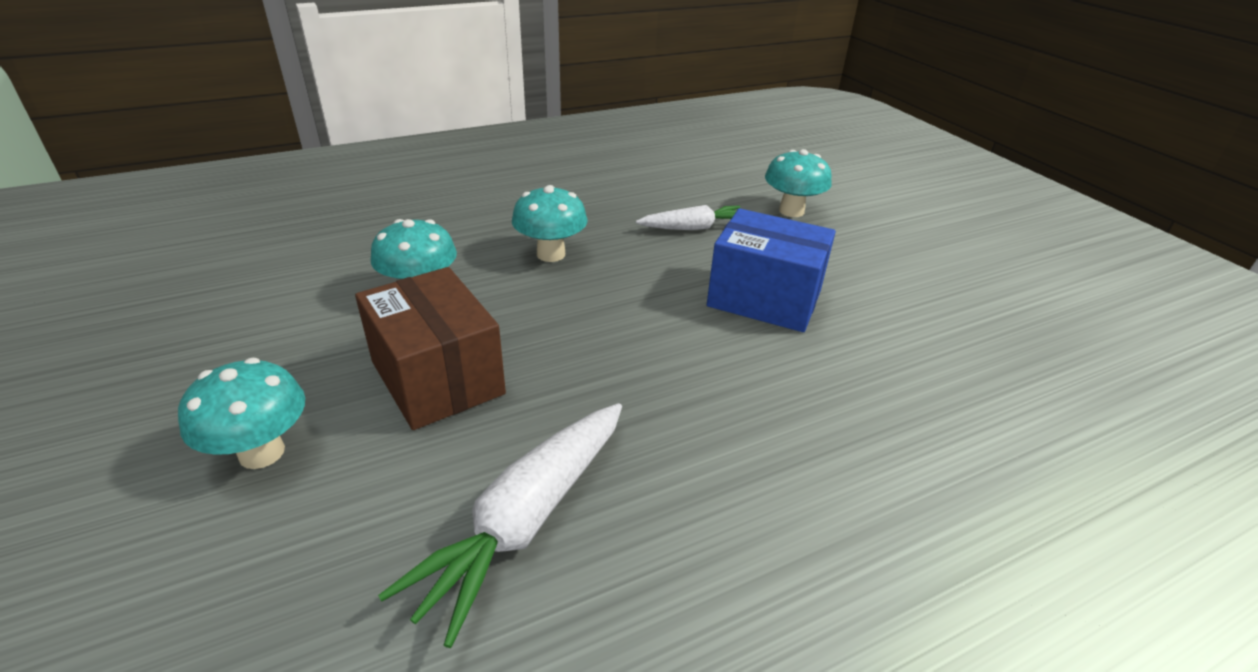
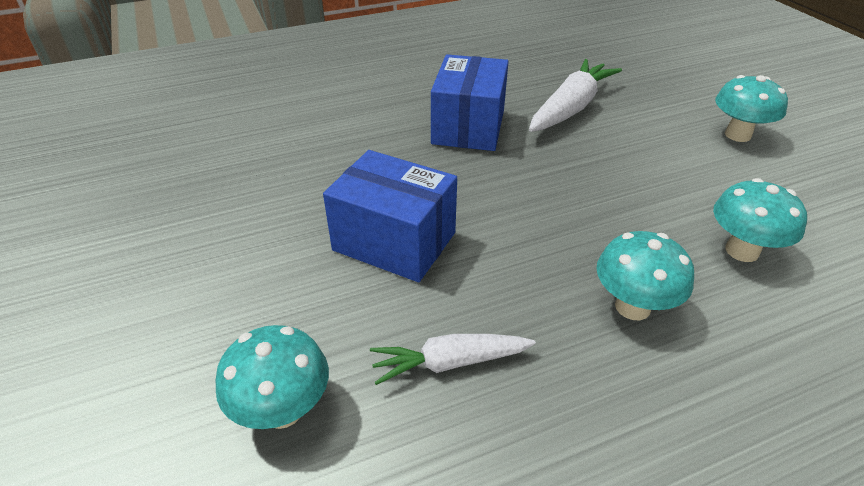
camera: 175 degrees left, 5 degrees up
(437, 378) = (665, 173): brown box -> none
(716, 463) = (468, 127): none -> blue box

